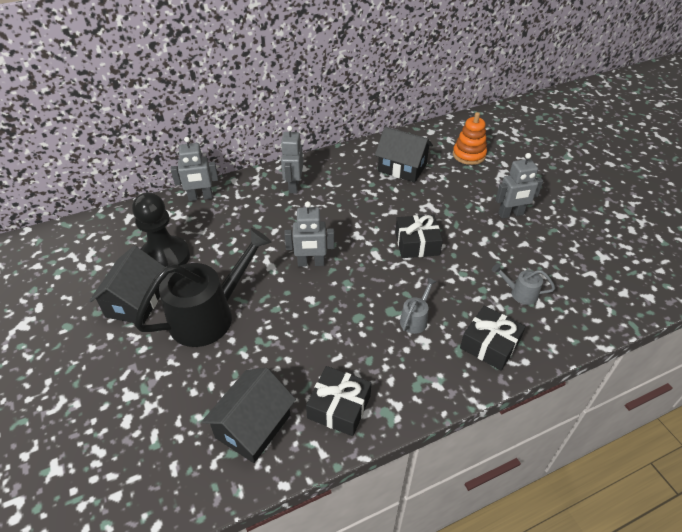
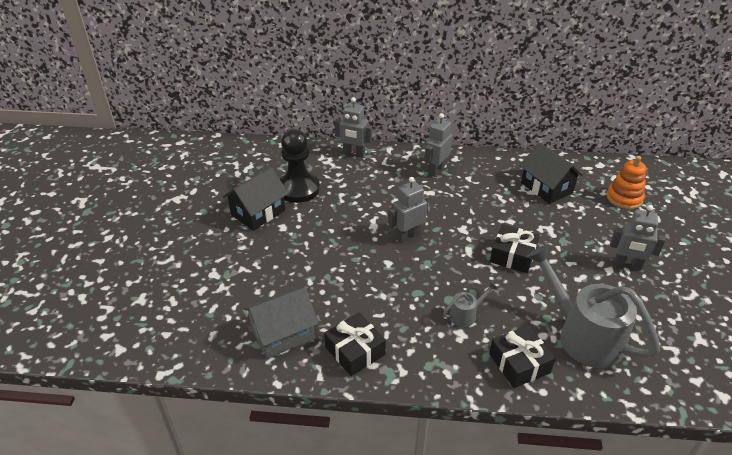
camera: 30 degrees right, 5 degrees down
(210, 315) = (304, 243): black watering can -> none
(253, 426) = (282, 334): black house -> grey house
(311, 263) = (408, 236): grey robot -> grey robot turned 120 degrees clockwise
(519, 293) = (582, 335): grey watering can -> grey watering can, size x2.28

